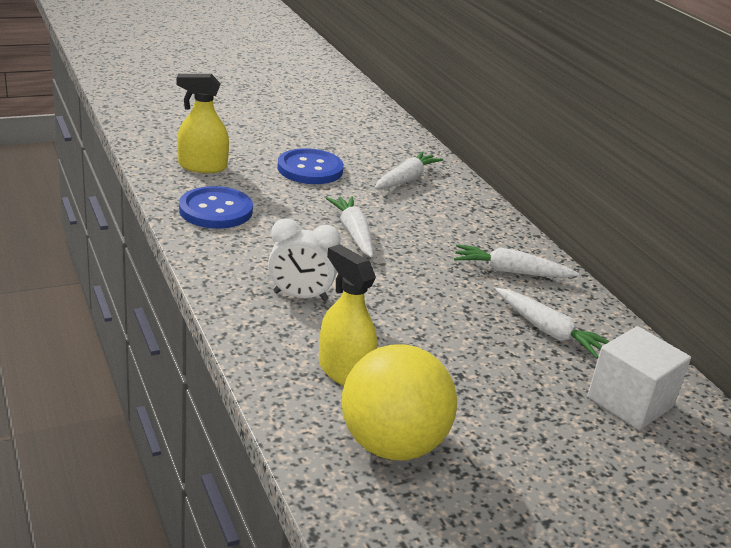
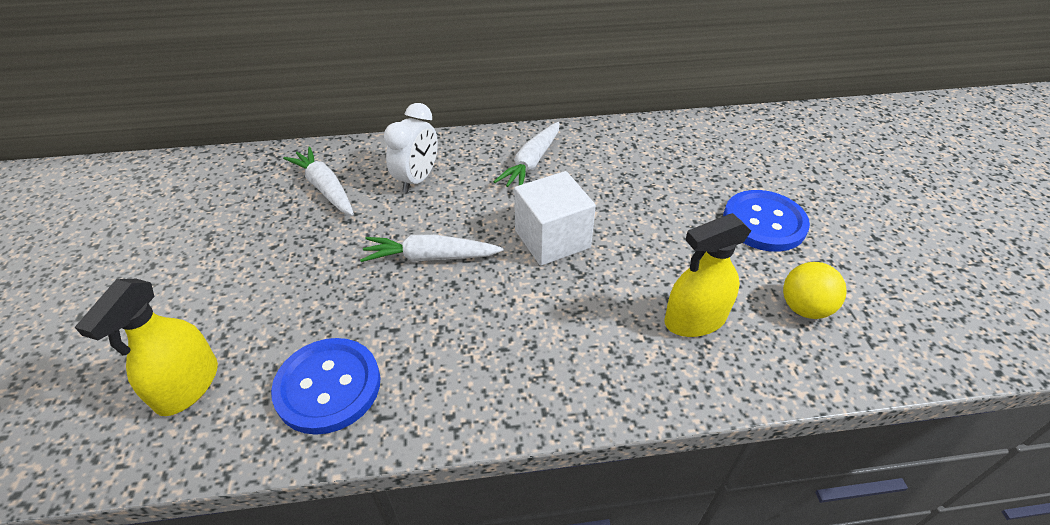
camera: 70 degrees left, 15 degrees up
(300, 296) = (556, 330): white clock -> white clock (417, 179)
(310, 169) = (258, 266): blue button -> blue button (764, 223)
(392, 445) = (804, 308): yellow ball -> yellow ball, size x0.54
(548, 331) = (629, 167): white carrot -> none
(630, 402) = (724, 153): white cube -> white cube (552, 239)

